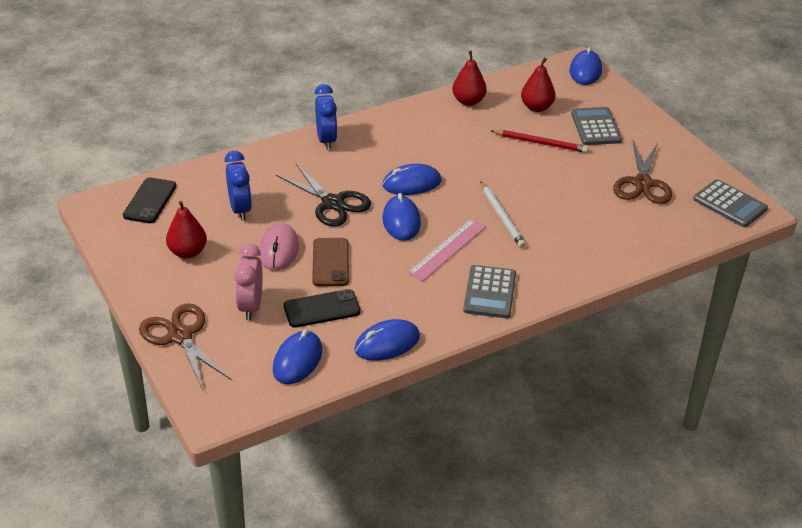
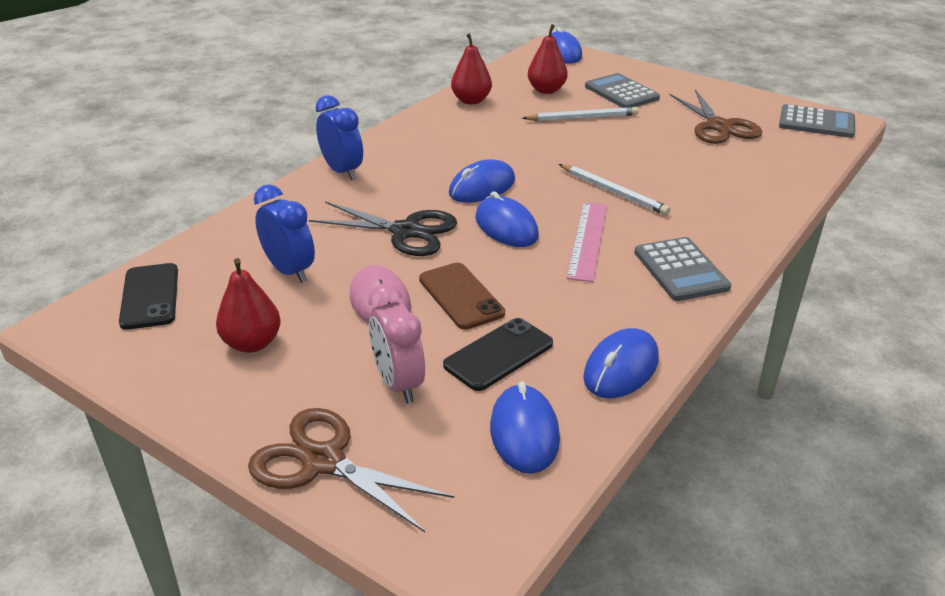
camera: 25 degrees left, 5 degrees down
(540, 143) = (582, 118): red pencil -> white pencil

